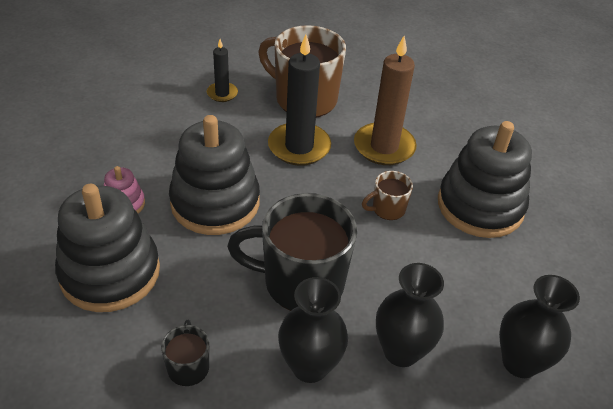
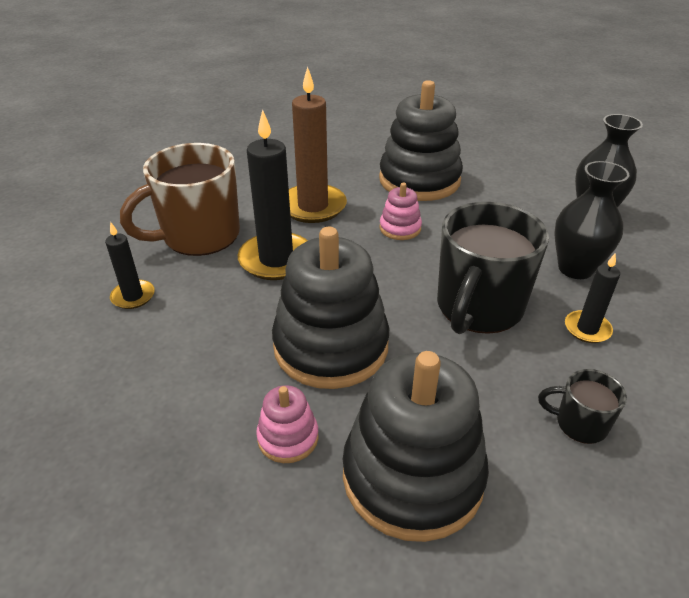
camera: 65 degrees left, 5 degrees down
(310, 366) = (587, 329): black vase -> black candle
(387, 209) = (400, 228): brown mug -> pink stacking toy

